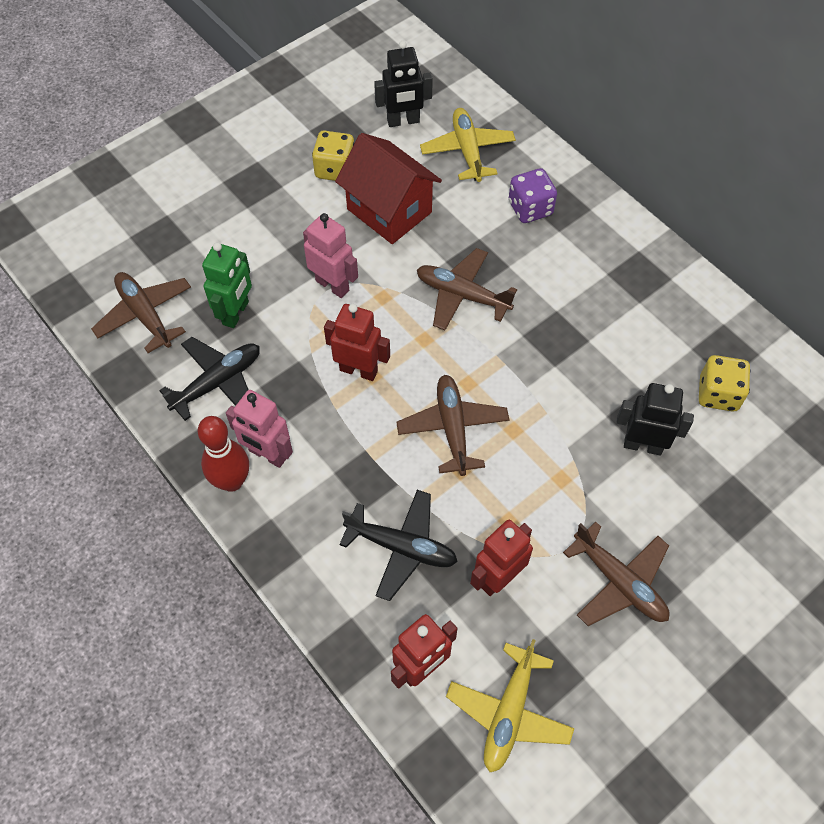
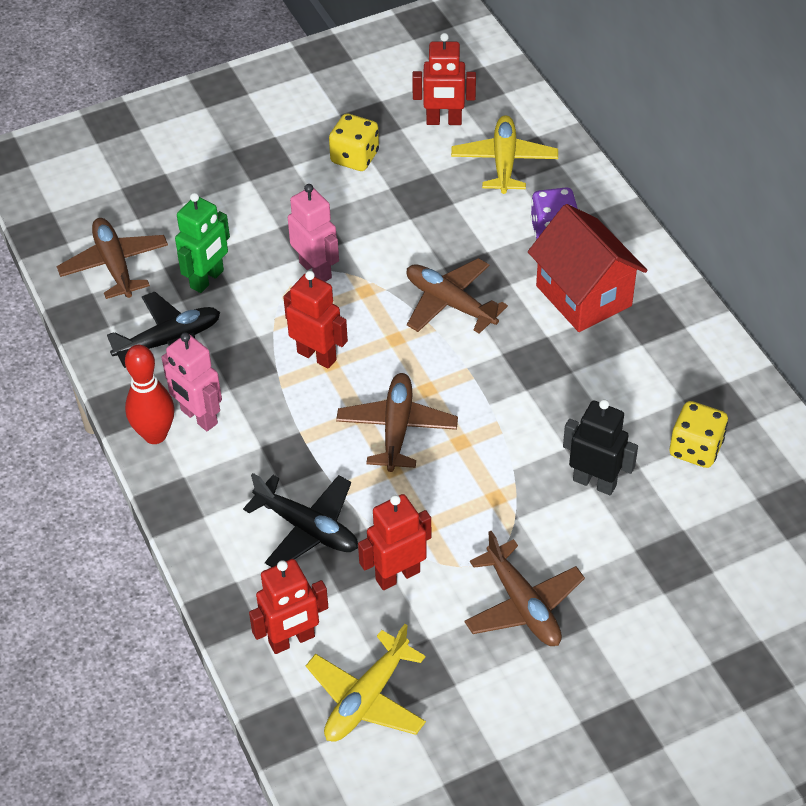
camera: 15 degrees right, 10 degrees down
(389, 211) = (399, 208): red house -> red house (583, 296)
(403, 121) = (444, 121): black robot -> red robot

